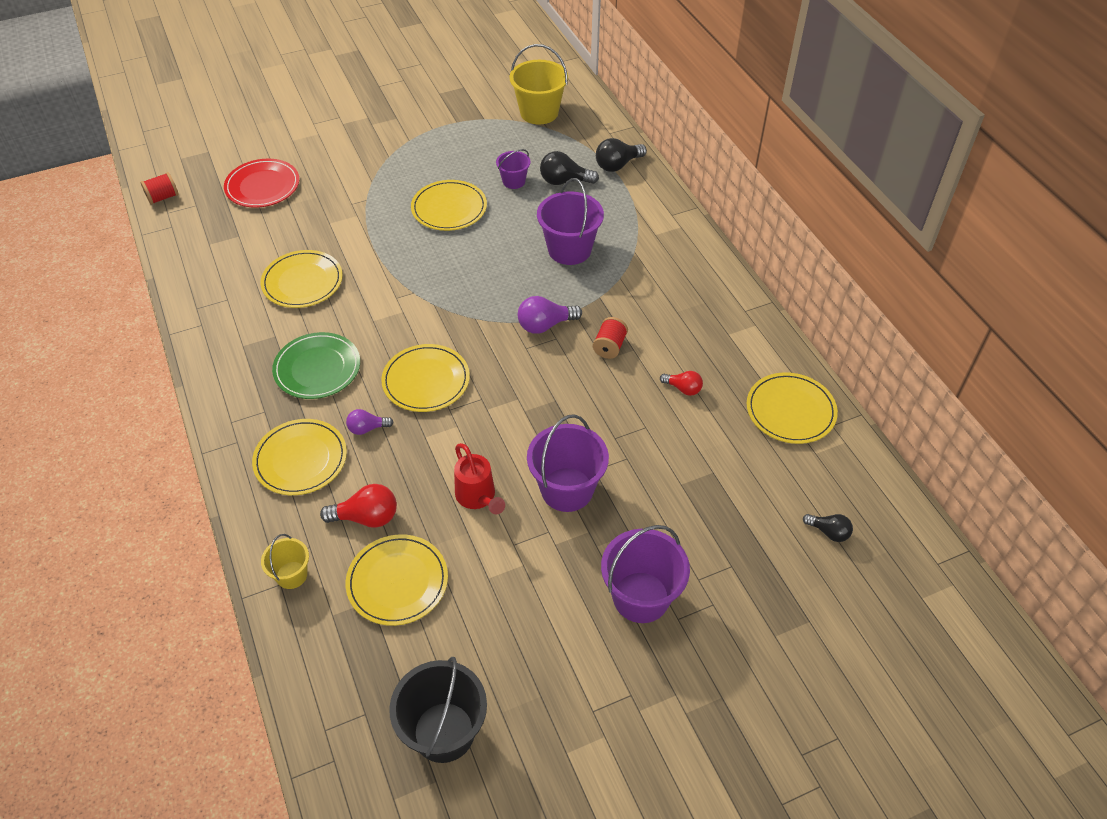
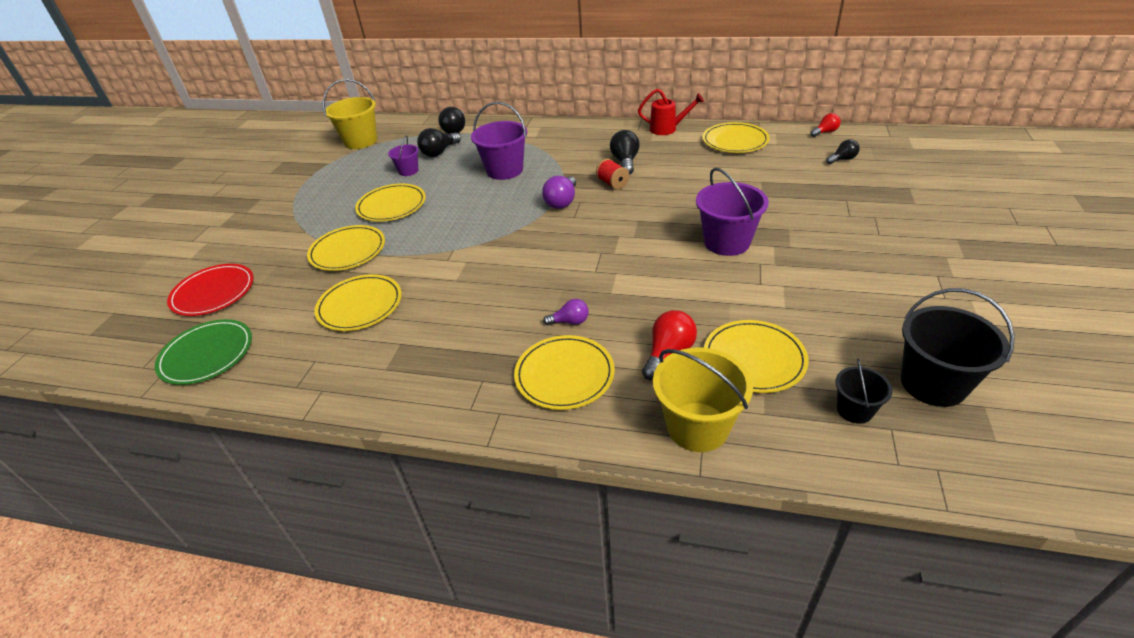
camera: 50 degrees left, 10 degrees down
(163, 197) = (118, 364): red spool -> none
(291, 575) = (697, 427): yellow bucket -> yellow bucket, size x1.80
(317, 368) = (470, 329): green plate -> green plate (207, 354)
(367, 428) = (570, 321): purple light bulb -> purple light bulb turned 120 degrees counterclockwise
(373, 679) = (854, 410): none -> black bucket
(426, 380) = (553, 273): yellow plate -> yellow plate (348, 251)
(478, 497) = (698, 286): red watering can -> red watering can (667, 129)
(641, 597) = (850, 243): purple bucket -> none
(661, 335) = (625, 162): none -> black light bulb
(683, 388) = (679, 169): red light bulb -> red light bulb (825, 132)

